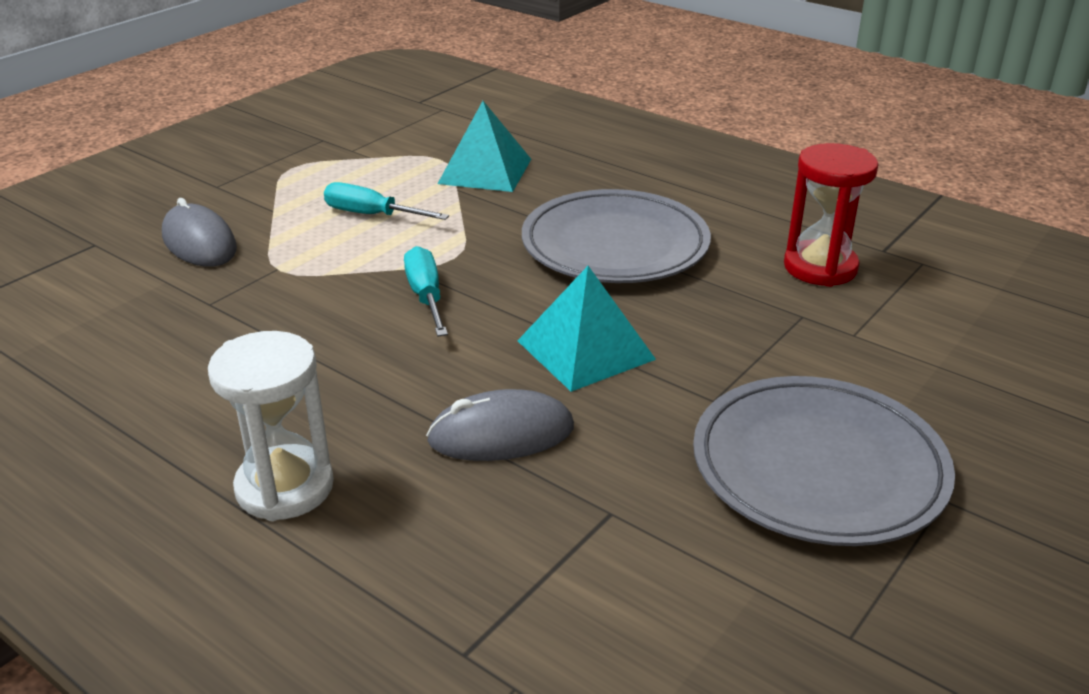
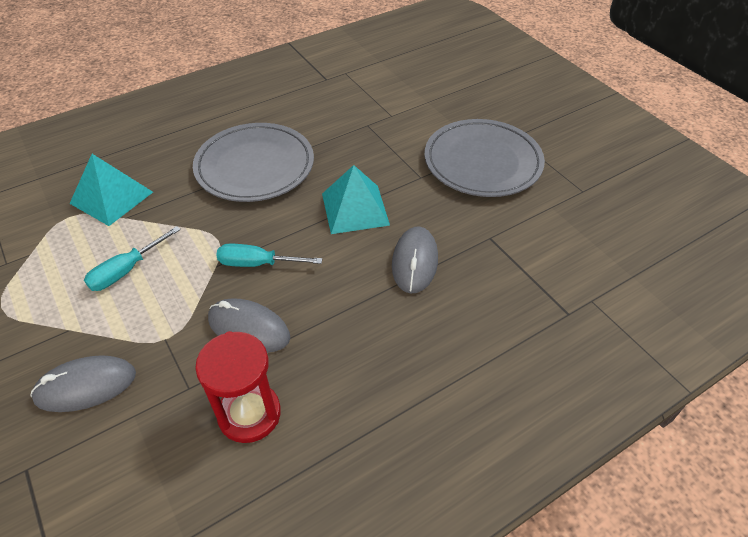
camera: 70 degrees left, 15 degrees up
(285, 487) = (424, 368): white hourglass -> none
(311, 319) = (249, 328): none -> grey mouse
(820, 267) = (329, 104): red hourglass -> red hourglass (249, 414)

